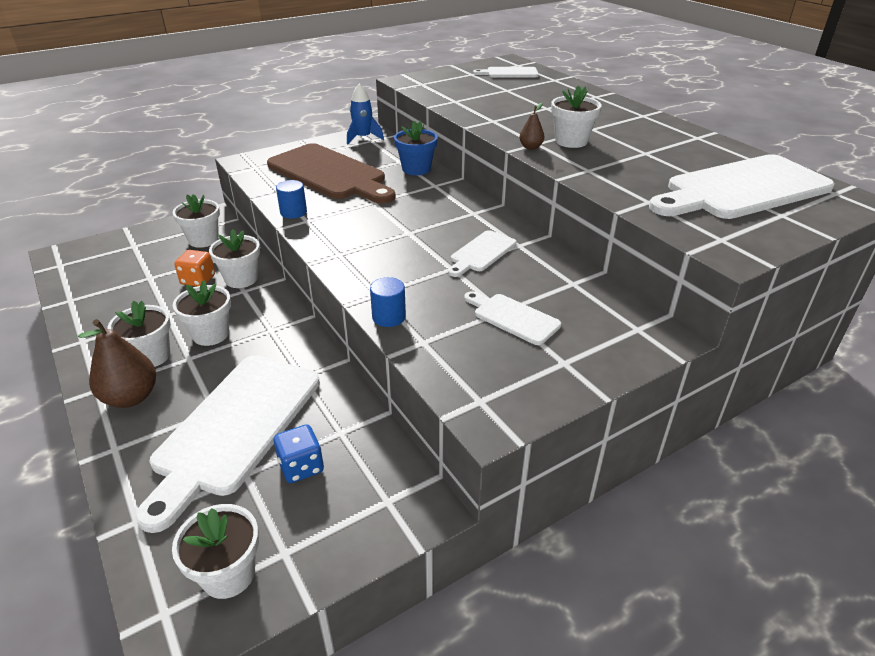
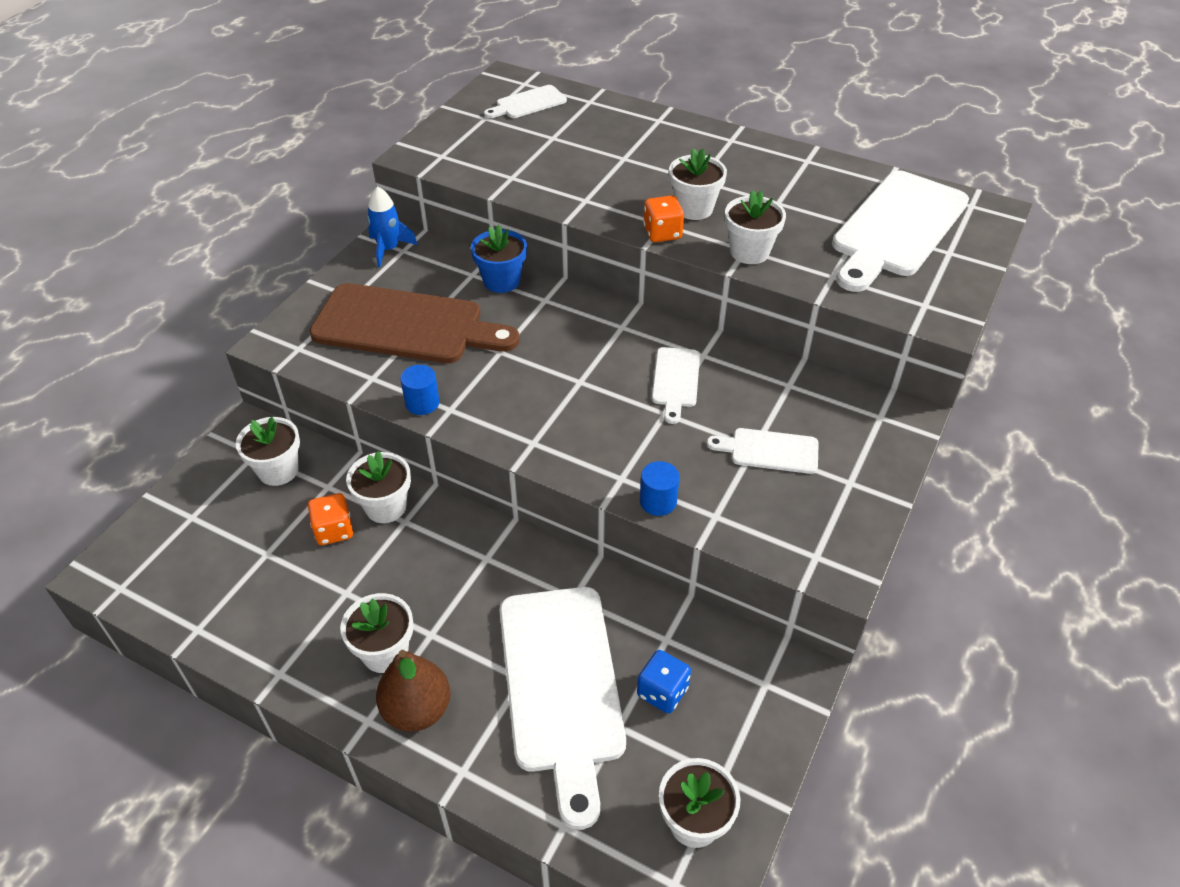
camera: 30 degrees left, 10 degrees up
(211, 334) = (425, 594): white flower pot -> white flower pot (749, 252)
(531, 147) = (662, 233): brown pear -> orange dice

